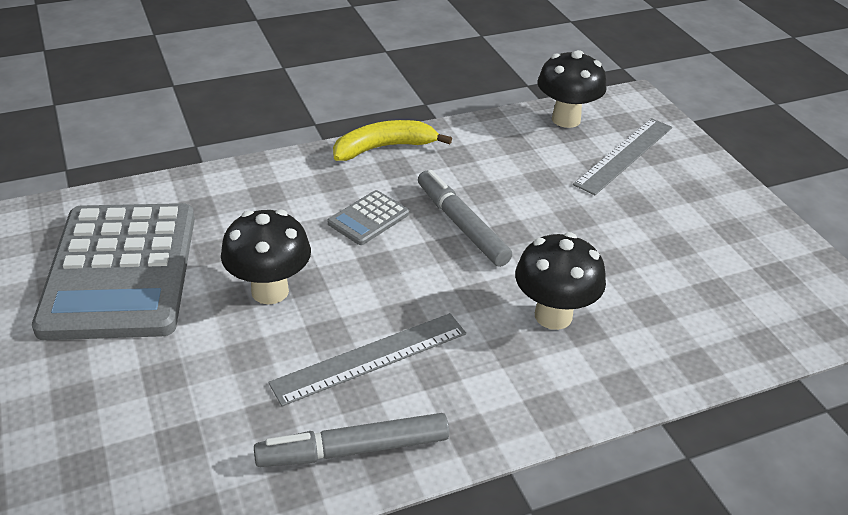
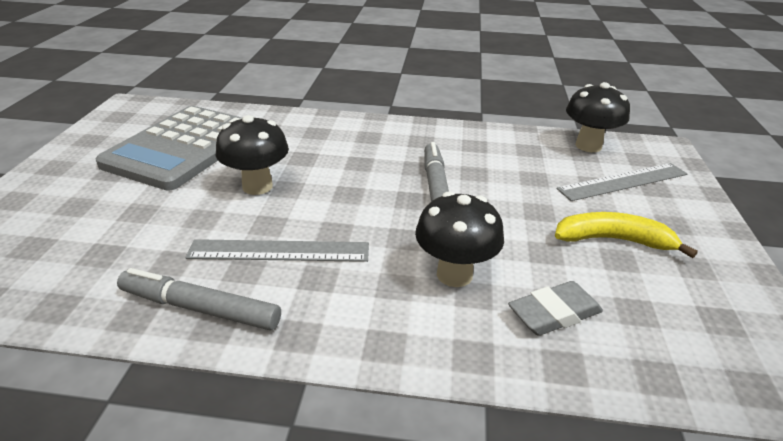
camera: 30 degrees right, 5 degrees down
(368, 218) = (370, 165): grey calculator -> none
(384, 148) = (424, 128): yellow banana -> yellow banana (613, 240)
(658, 320) = (554, 313): none -> grey eraser

